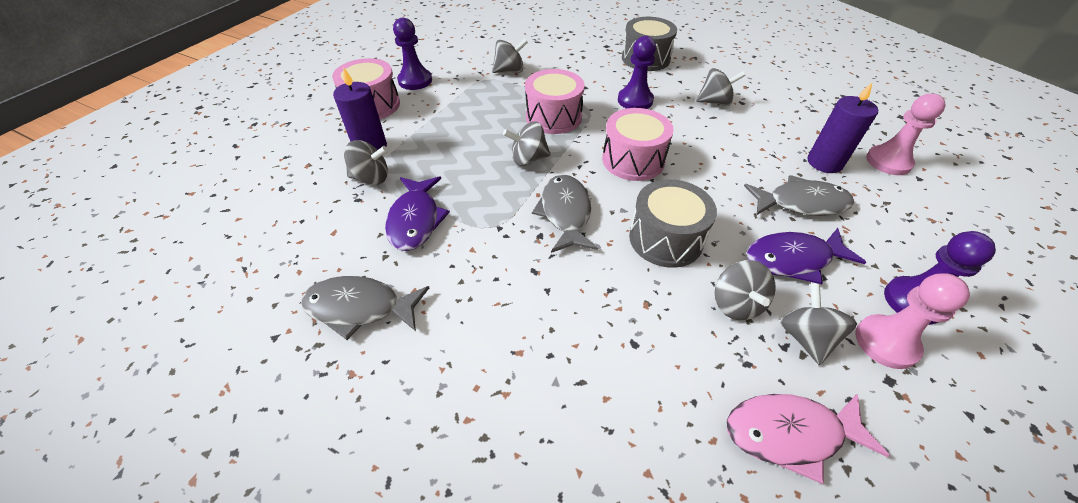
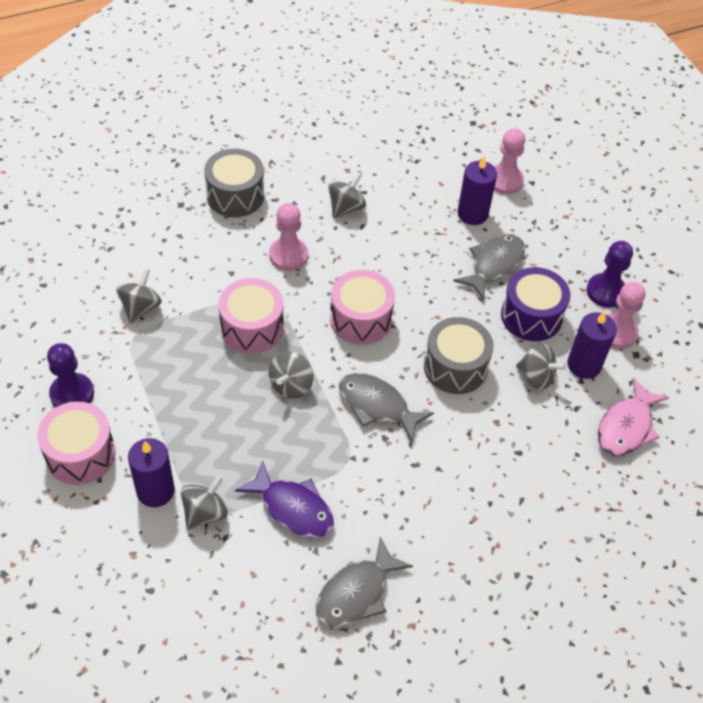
camera: 55 degrees left, 5 degrees up
(635, 100) = (288, 255): purple pawn -> pink pawn
(793, 259) = (531, 316): purple fish -> purple drum
(805, 337) = (584, 365): grey spinning top -> purple candle

